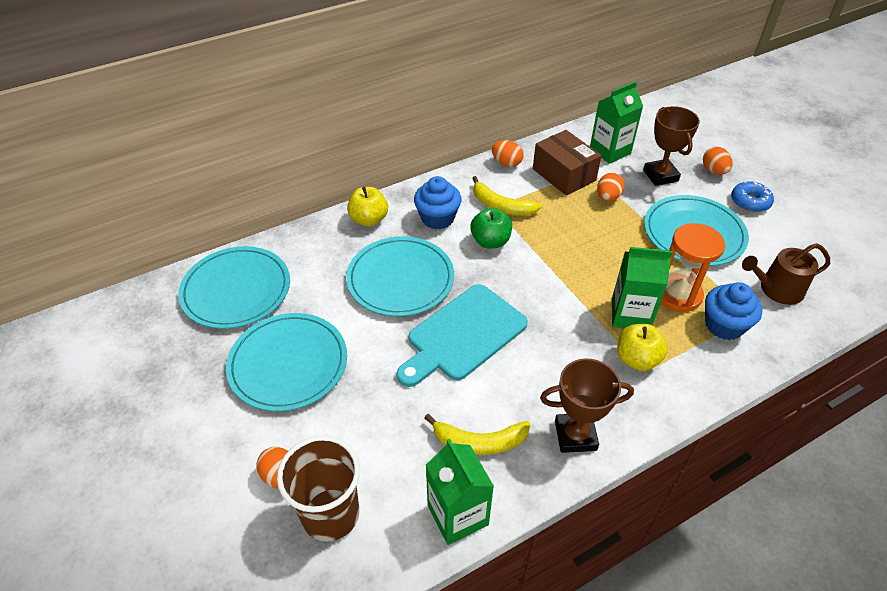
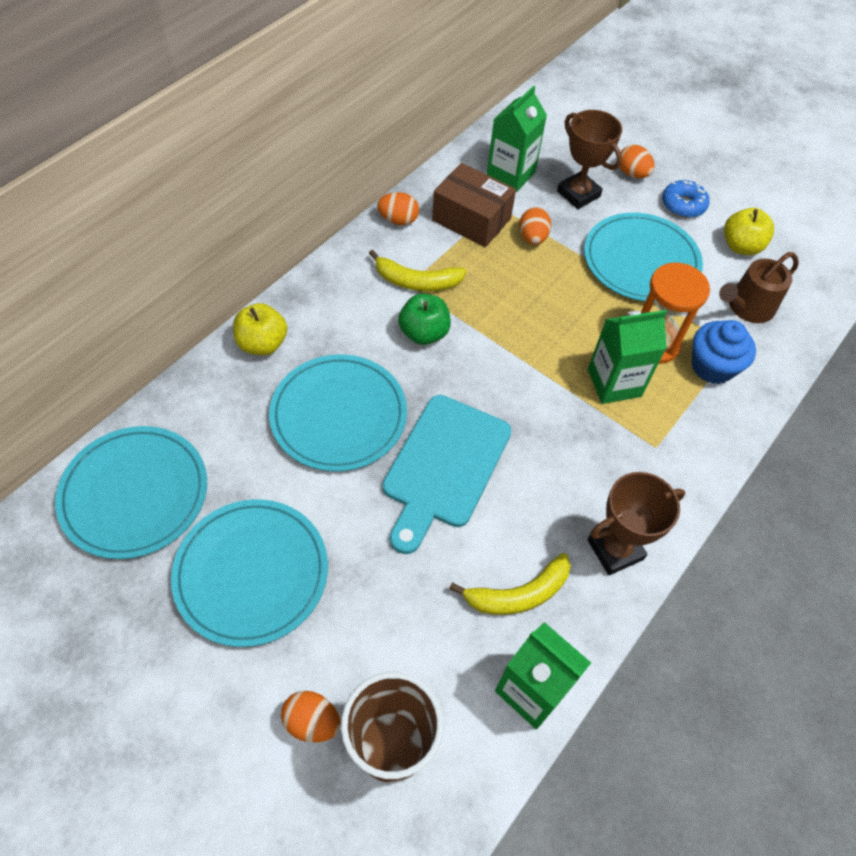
camera: 25 degrees left, 10 degrees up
(437, 218) = (347, 318): blue cupcake -> none
(637, 359) = (641, 436): yellow apple -> yellow apple (740, 246)

